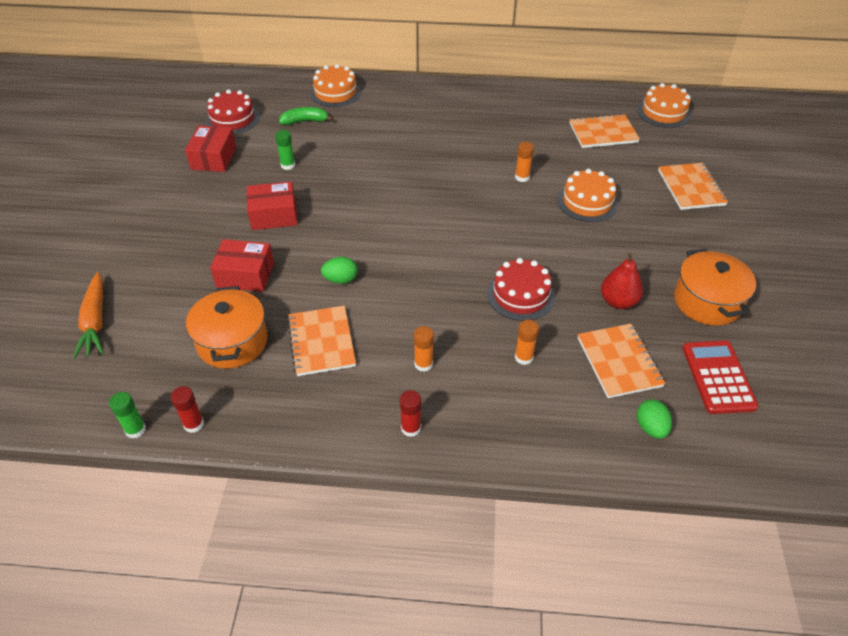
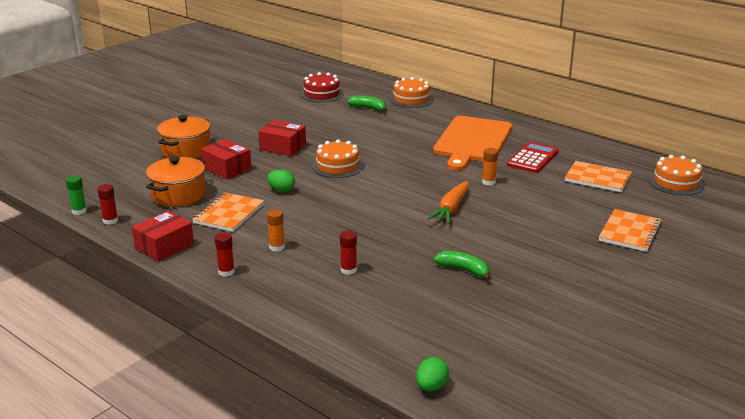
camera: 35 degrees right, 20 degrees down
(95, 322) = (119, 160): orange carrot -> orange carrot (451, 209)
(214, 158) = (283, 109): red box -> red box (164, 246)
(288, 165) = (326, 126): green glue stick -> none
(453, 129) = (472, 141): none -> orange cutting board
(520, 295) = (393, 240): red cake -> none
(523, 357) = (348, 270): orange glue stick -> red glue stick
(587, 202) = (522, 211): orange cake -> orange cake (337, 166)
(618, 301) = (463, 270): red pear -> green banana
(619, 362) = (415, 299): orange notebook -> none
(650, 428) = (387, 339): green egg -> green egg (431, 387)
(707, 301) = (539, 297): orange pot -> orange pot (186, 150)
(718, 377) = (483, 337): red calculator -> red calculator (532, 158)

